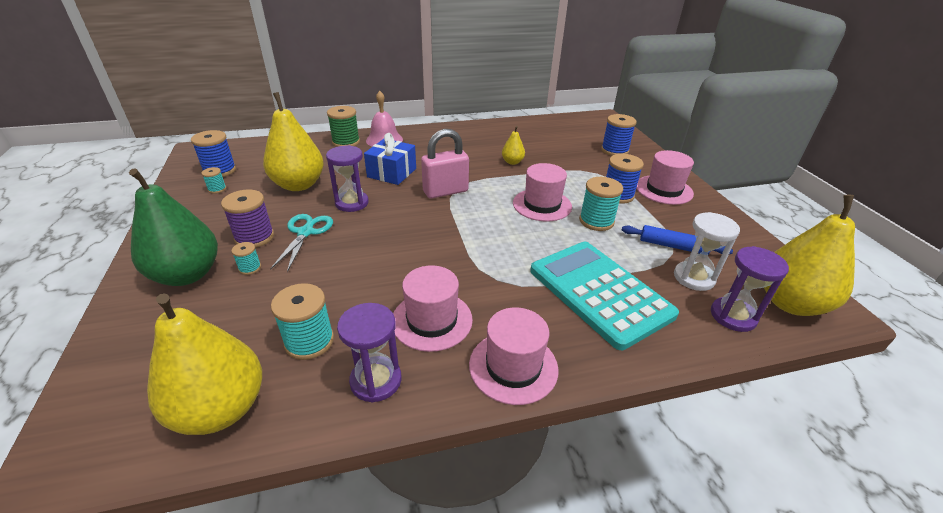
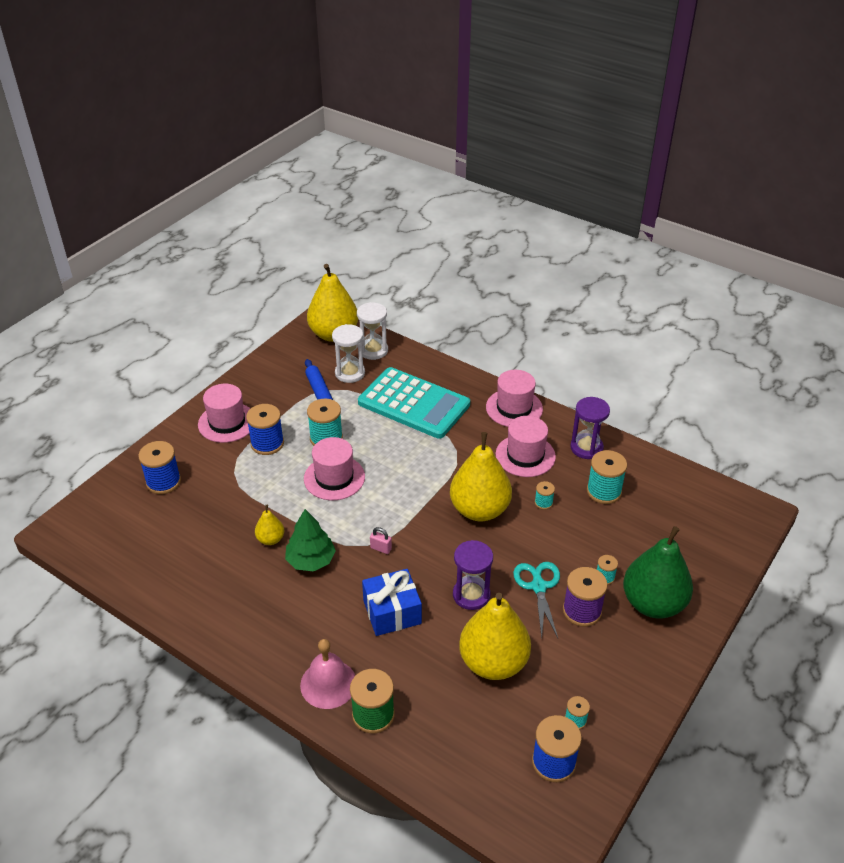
camera: 130 degrees left, 5 degrees up
(221, 409) = (671, 486): yellow pear -> yellow pear (479, 510)
(305, 232) = (538, 586): turquoise scissors -> turquoise scissors turned 120 degrees clockwise
(363, 289) = (543, 503): none -> turquoise spool
(445, 191) = (381, 548): pink padlock -> pink padlock, size x0.41
(474, 166) = (311, 560): none -> green tree
(599, 292) = (414, 404): turquoise calculator -> turquoise calculator turned 75 degrees counterclockwise
(733, 316) = (373, 350): purple hourglass -> white hourglass

